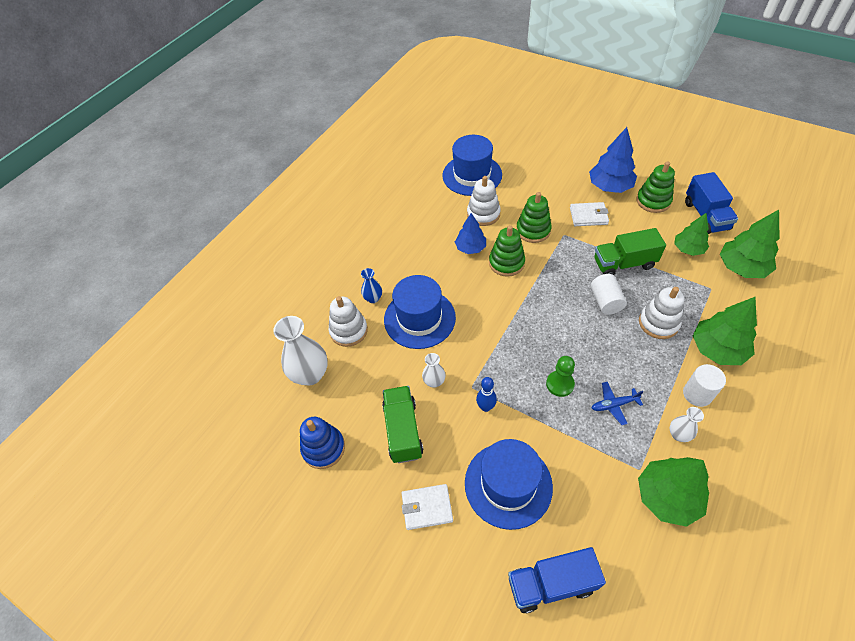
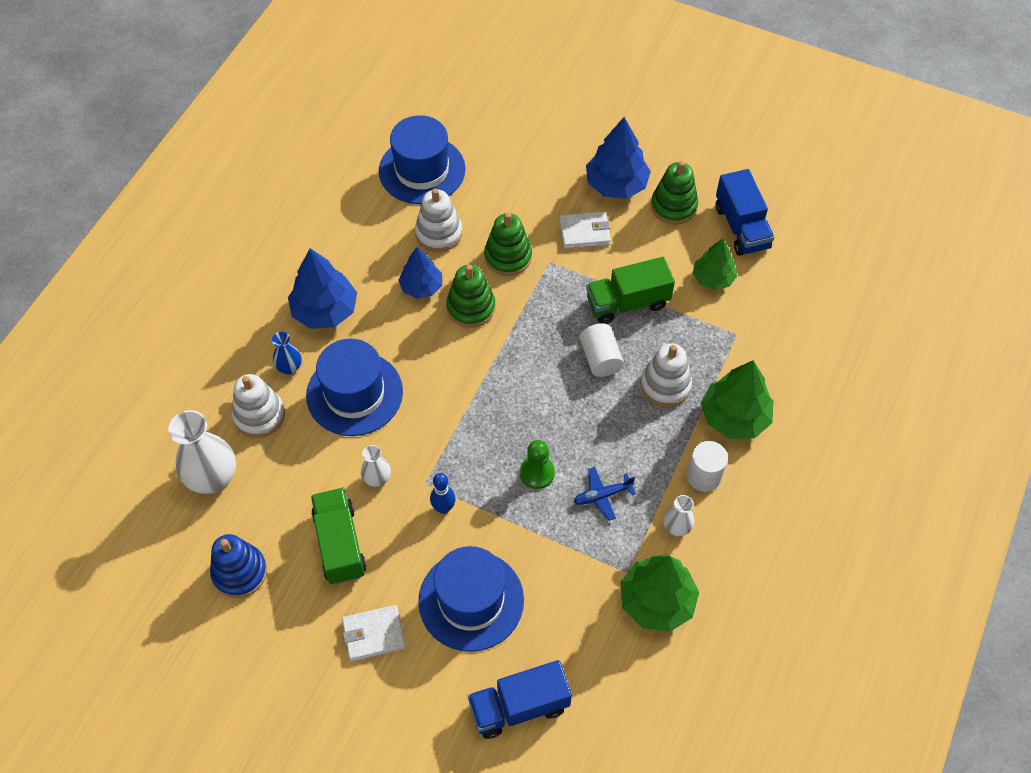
camera: 10 degrees left, 5 degrees up
(401, 261) = (325, 310): none -> blue tree
(742, 267) = (778, 303): green tree -> none

